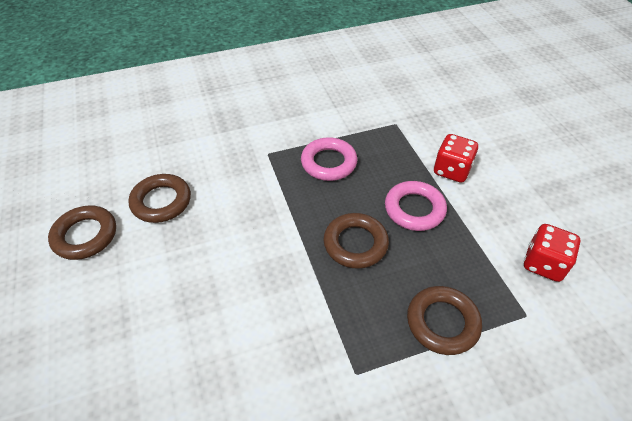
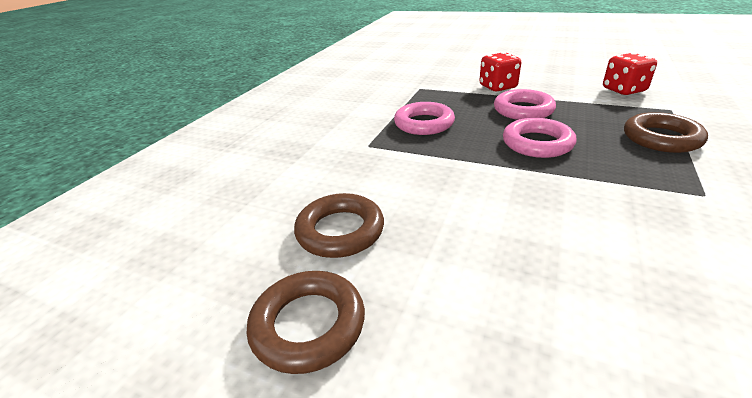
camera: 45 degrees left, 15 degrees down
(355, 244) = (537, 143): brown ring -> pink ring

